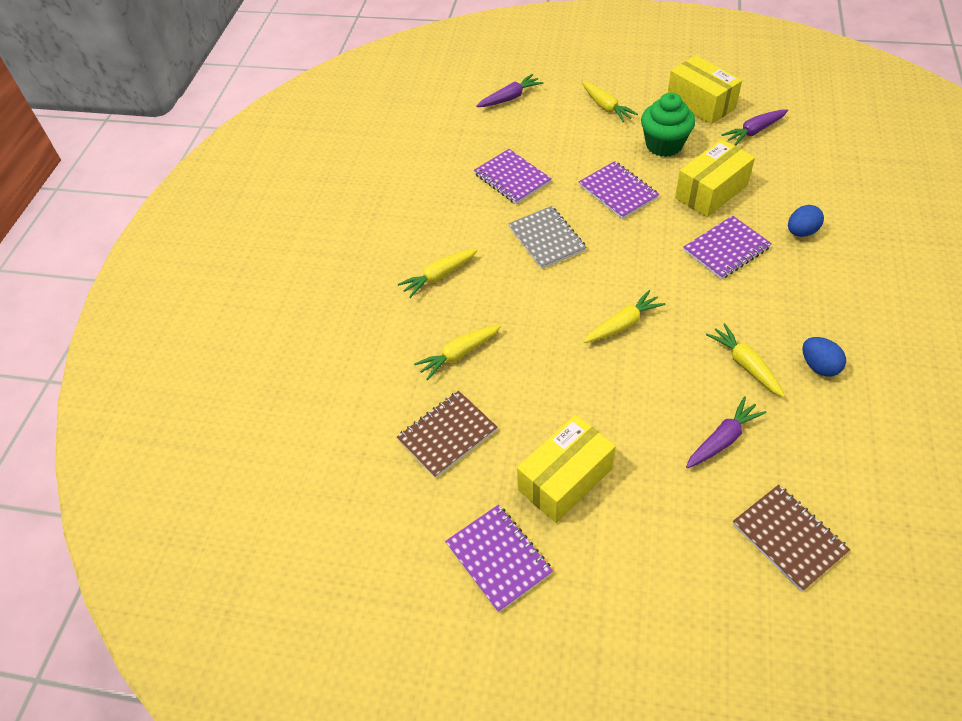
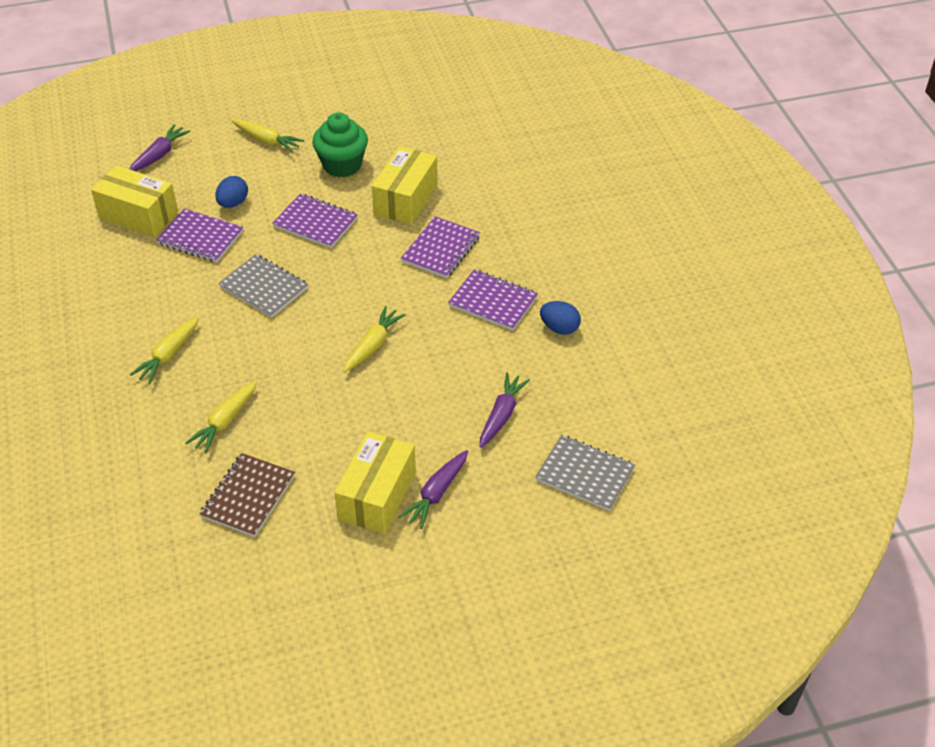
camera: 30 degrees left, 5 degrees down
(498, 558) = (346, 581): purple notebook -> purple notebook (493, 302)
(700, 103) = (361, 115): yellow box -> yellow box (138, 215)
(745, 365) = (497, 347): yellow carrot -> none
(754, 131) = (424, 130): purple carrot -> purple carrot (437, 493)
(788, 538) = (585, 474): brown notebook -> grey notebook
(801, 232) = (502, 215): blue egg -> blue egg (233, 203)

